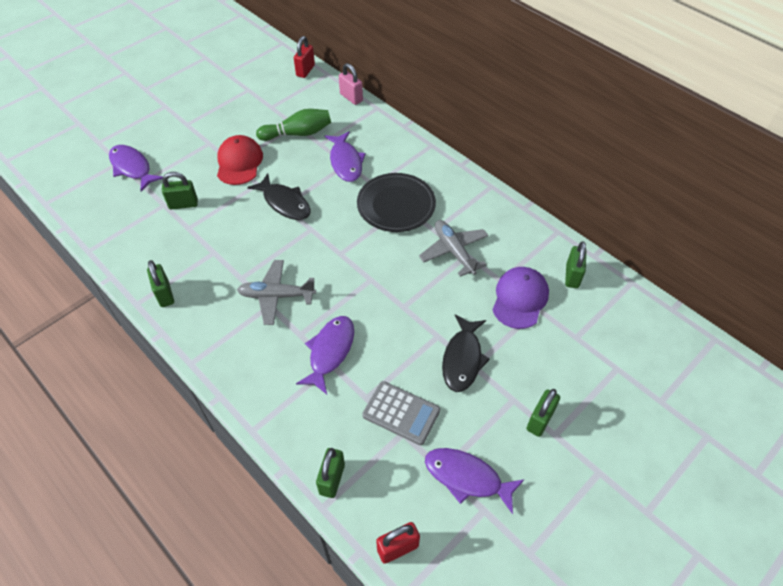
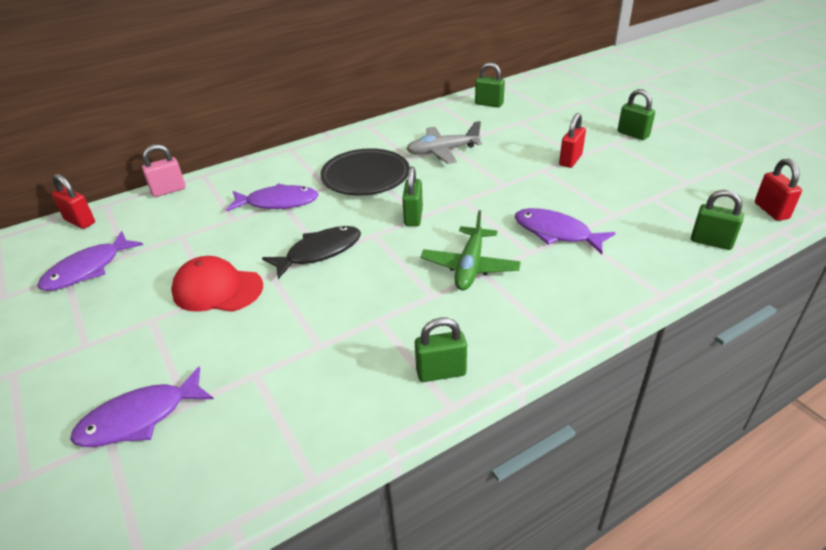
camera: 75 degrees left, 15 degrees down
(183, 204) = (268, 350): green padlock -> green padlock (413, 217)
(276, 296) = (470, 266): grey plane -> green plane
(298, 133) = (200, 235): green bowling pin -> none
(401, 413) = (631, 197): grey calculator -> none
(462, 359) = (570, 160): black fish -> red padlock
(467, 477) = (693, 171): purple fish -> purple fish (88, 269)
(520, 299) = (508, 127): purple cap -> none

